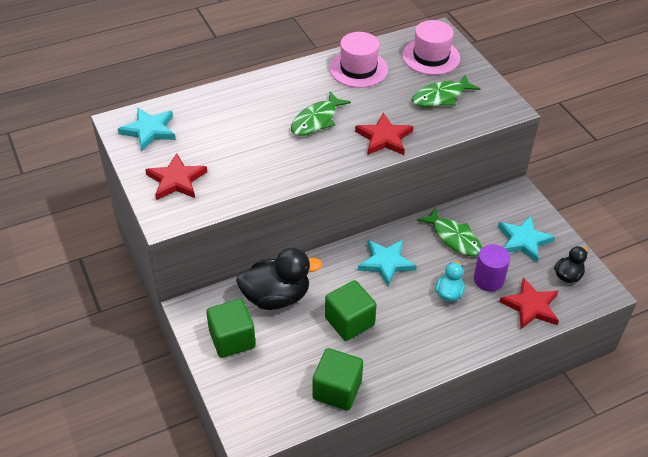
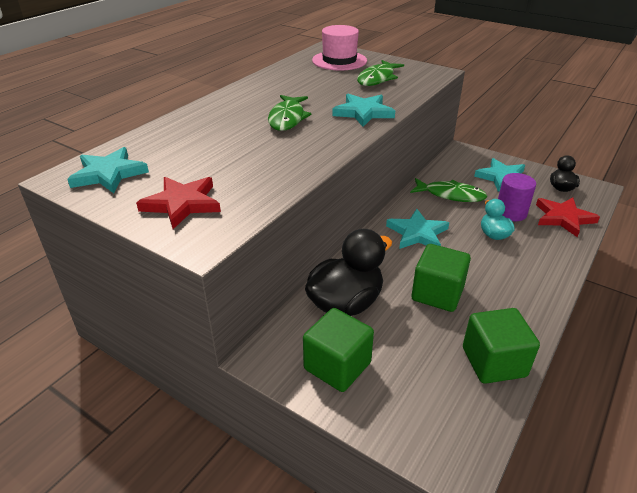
camera: 30 degrees left, 10 degrees down
(358, 69) = (287, 80): pink hat -> none
(384, 138) = (363, 112): red star -> turquoise star

